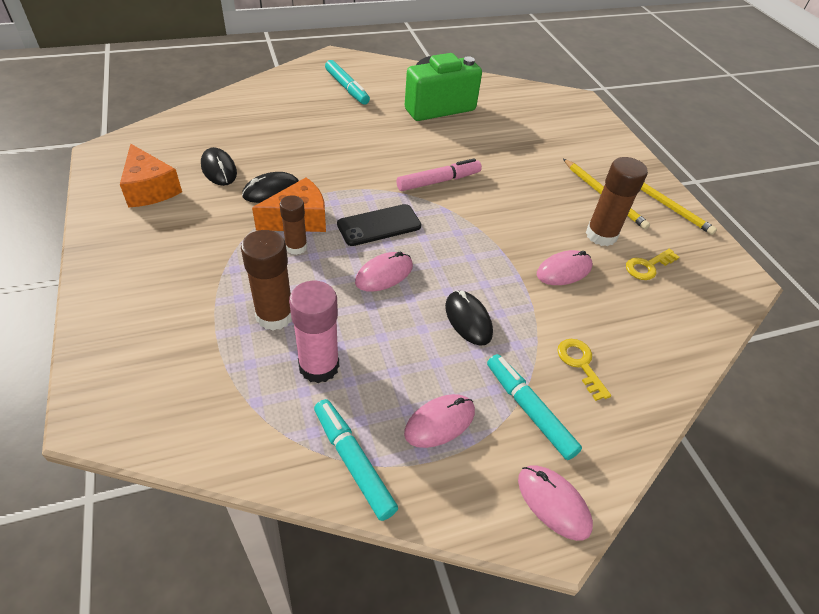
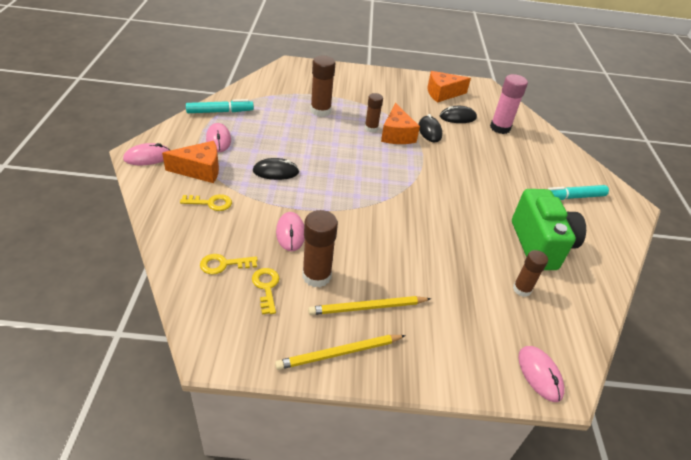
camera: 110 degrees right, 5 degrees down
(319, 366) = (279, 115): pink glue stick -> pink glue stick (500, 128)
(379, 225) = (378, 163): black phone -> none
(384, 274) = (331, 152): pink mouse -> pink mouse (539, 374)
(438, 181) = (420, 206): pink marker -> none
(502, 116) = (522, 289): none -> brown glue stick
(529, 410) = (200, 170): turquoise marker -> orange cheese
(654, 310) = (223, 264): none -> yellow key

